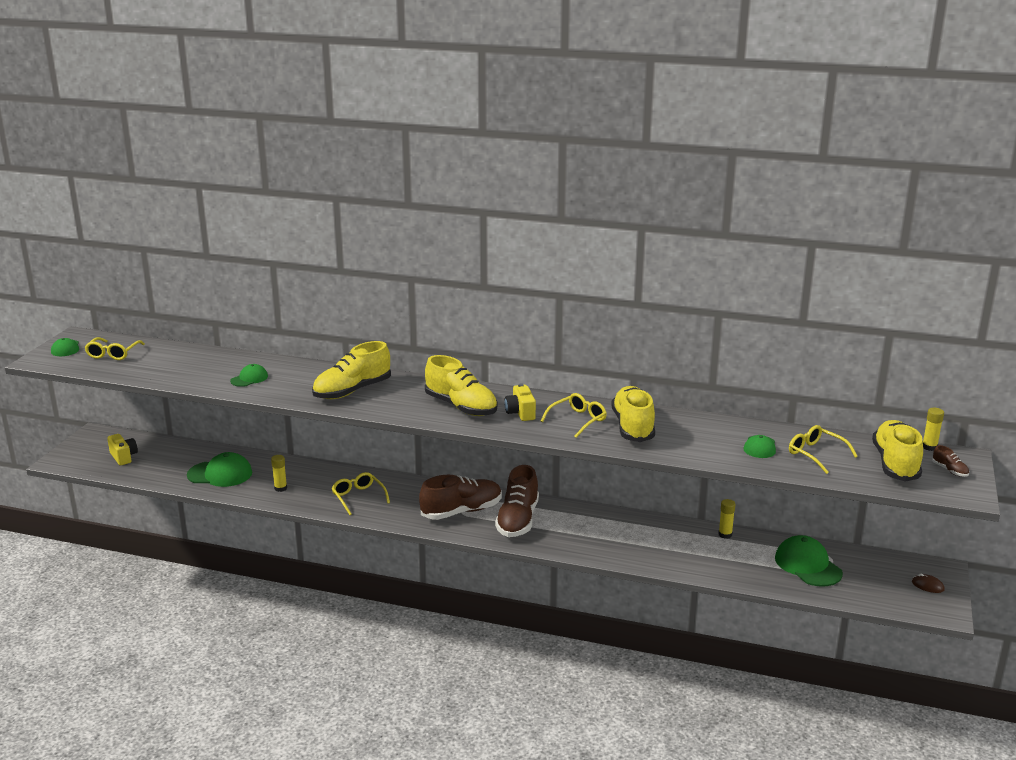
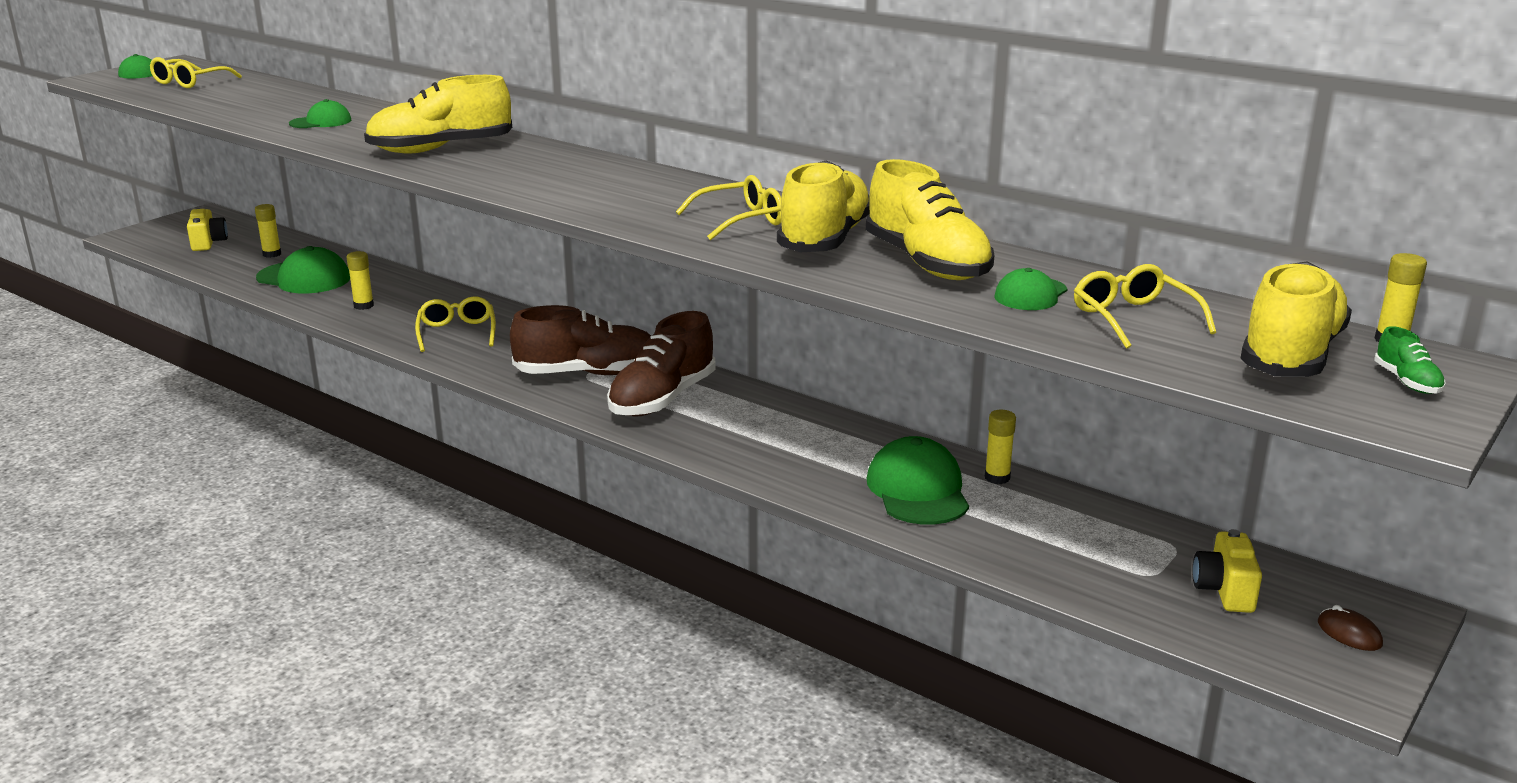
camera: 20 degrees right, 0 degrees up
(178, 459) = (272, 254): none -> yellow glue stick
(461, 407) = (575, 183): yellow shoe -> yellow shoe (927, 263)
(520, 413) = (658, 201): yellow camera -> yellow camera (1224, 591)
(808, 565) = (1119, 552): green cap -> green cap (918, 490)
(949, 470) = (1407, 382): brown shoe -> green shoe

